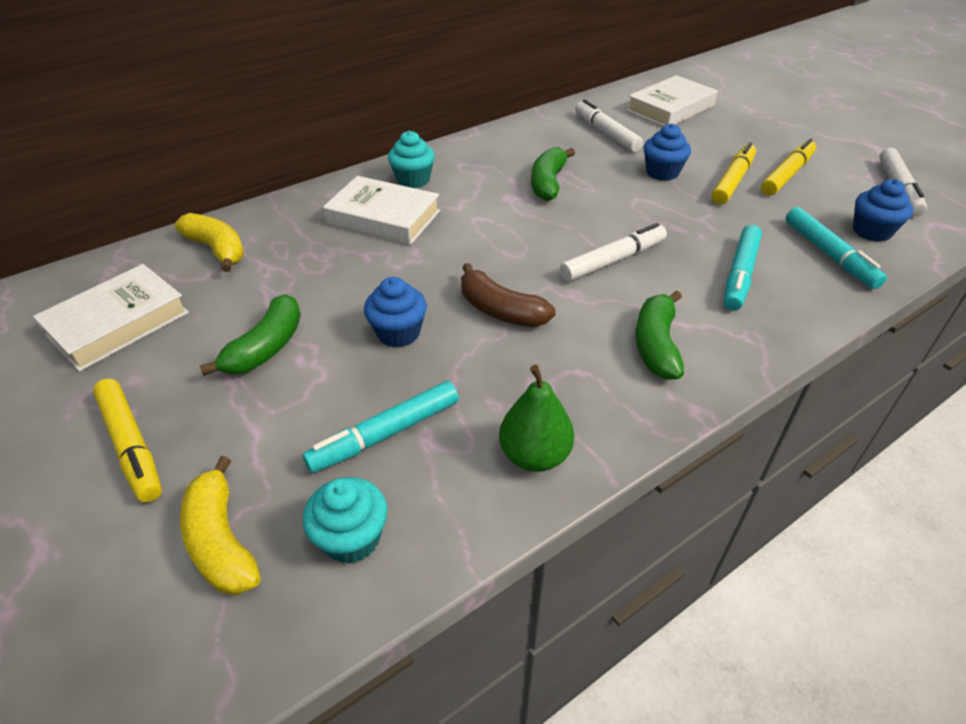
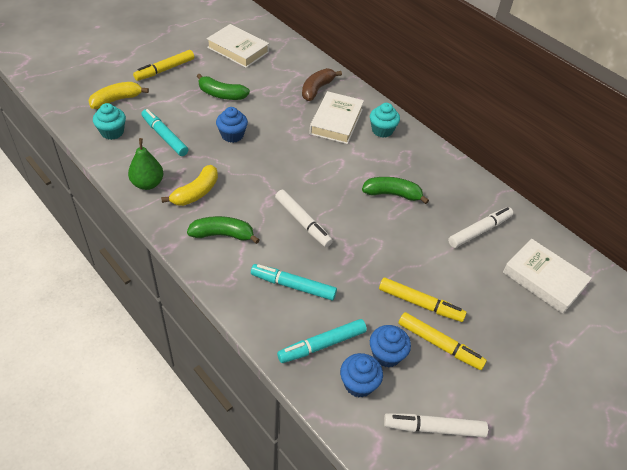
camera: 80 degrees right, 5 degrees up
(217, 249) = (297, 67): yellow banana -> yellow banana (196, 192)
(500, 310) = (251, 172): brown banana -> brown banana (317, 89)
(662, 172) = (423, 260): blue cupcake -> blue cupcake (386, 355)

